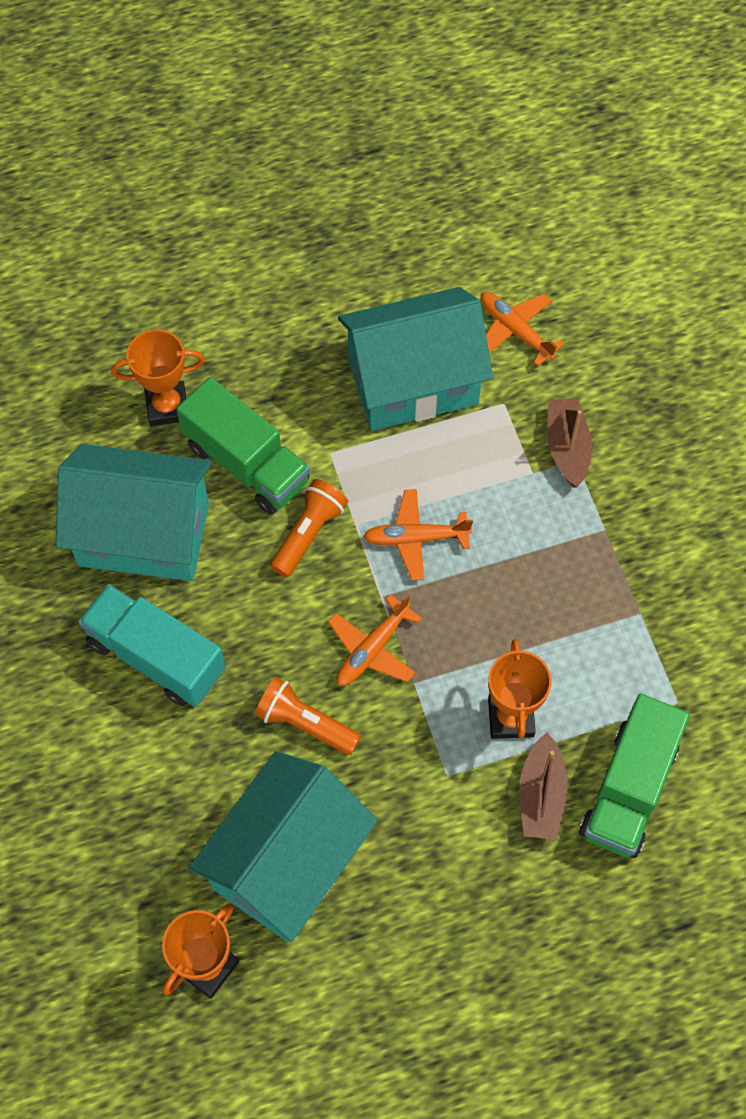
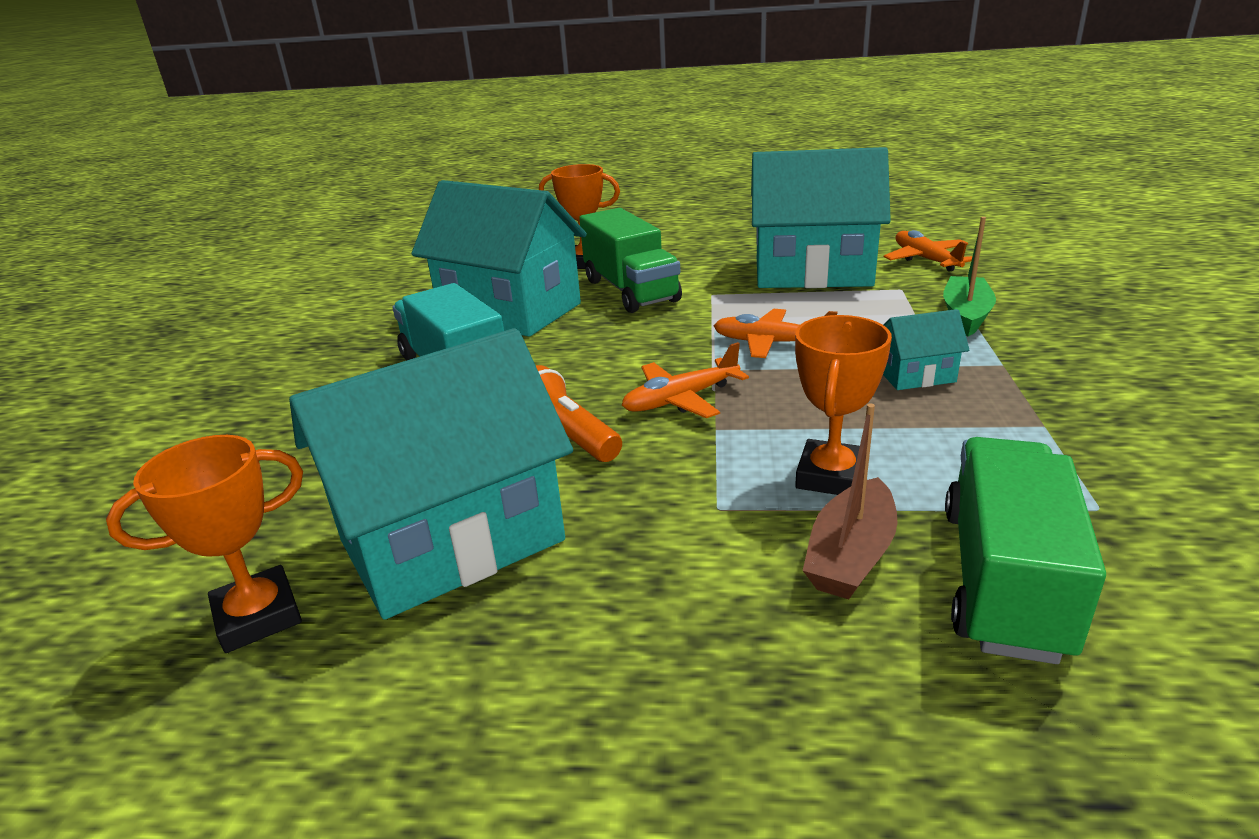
camera: 25 degrees right, 35 degrees down
(309, 533) = (661, 328): orange flashlight -> none
(543, 564) = (916, 375): none -> turquoise house
(567, 447) = (965, 315): brown boat -> green boat
(628, 789) = (1003, 580): green truck -> green truck turned 150 degrees clockwise

